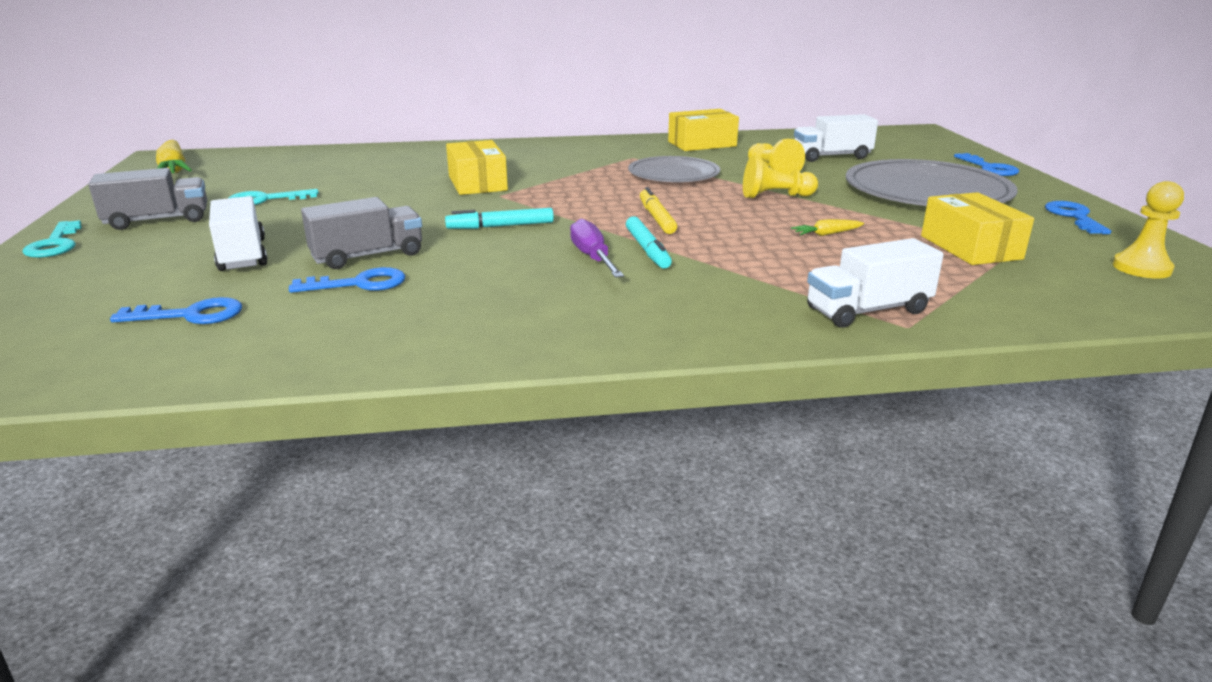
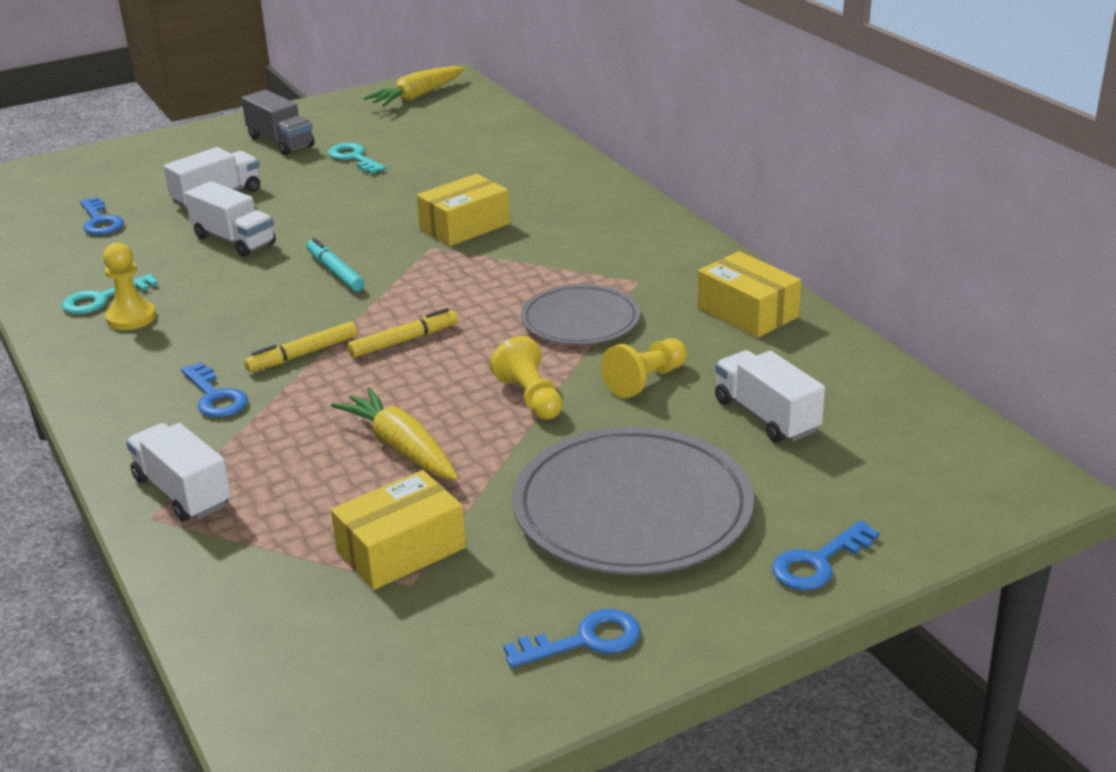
camera: 70 degrees right, 5 degrees up
(55, 244) = (214, 132): turquoise key -> turquoise key (102, 299)
(359, 284) = (173, 255): blue key -> blue key (215, 396)
(368, 256) = (234, 240): grey truck -> white truck
(592, 258) = (269, 333): purple screwdriver -> none
(647, 250) = (303, 354): turquoise marker -> yellow marker
(826, 234) = (401, 447): yellow carrot -> yellow carrot, size x2.03
(1141, 268) = (380, 687): yellow pawn -> yellow pawn (131, 318)

